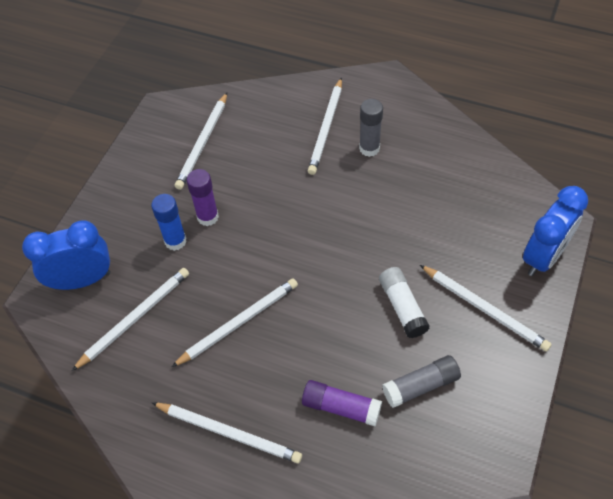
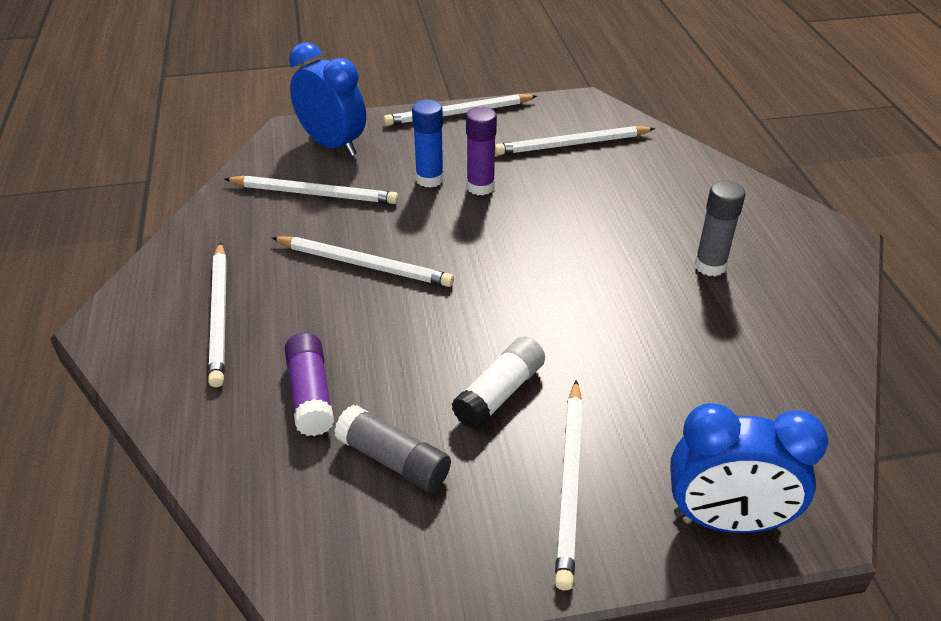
camera: 55 degrees right, 15 degrees down
(326, 128) = (697, 220): white pencil -> white pencil (458, 113)

